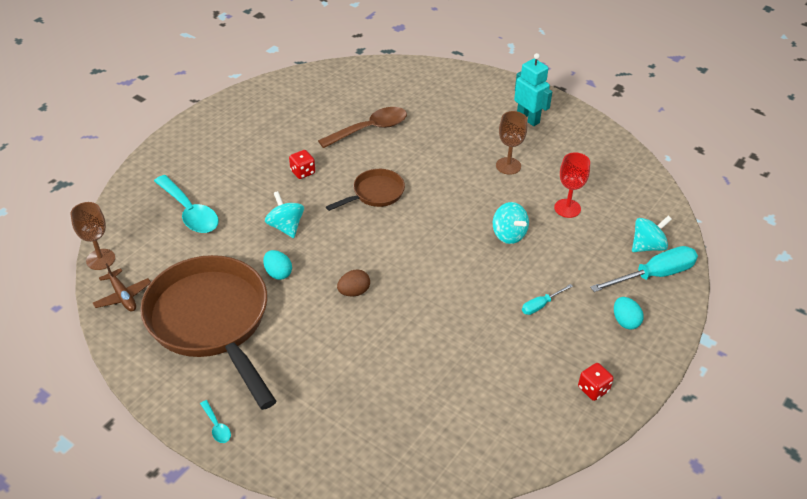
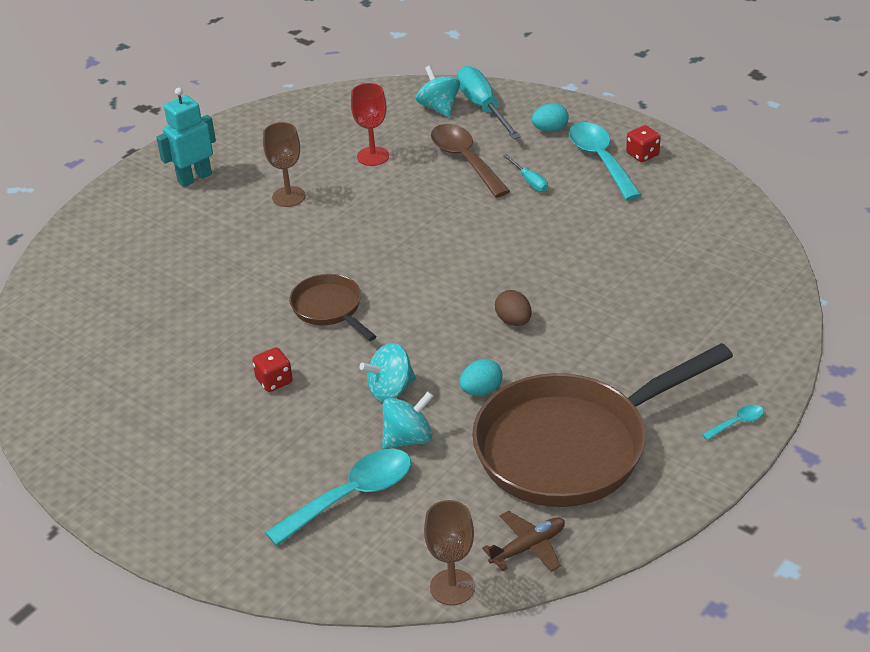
camera: 85 degrees left, 5 degrees down
(370, 129) = (186, 318): brown spoon -> brown spoon (465, 160)
(508, 234) = (416, 200): turquoise spinning top -> turquoise spinning top (408, 439)
(580, 356) = (600, 160): none -> turquoise spoon

